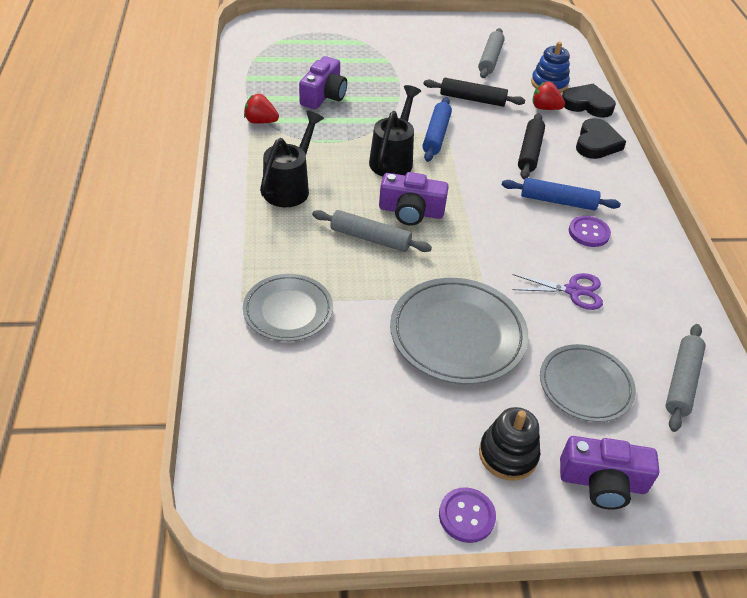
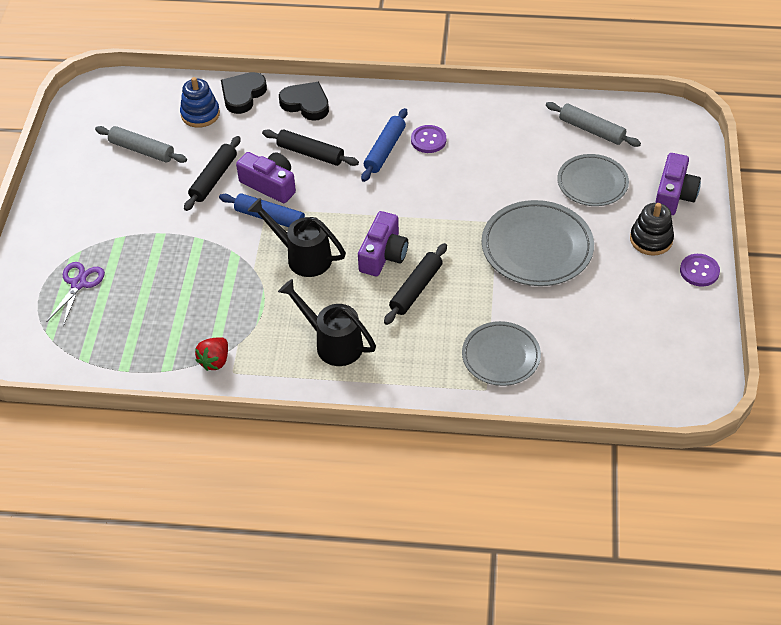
camera: 75 degrees left, 5 degrees up
(323, 95) = (177, 301): purple camera -> purple camera (270, 184)
(370, 238) = (416, 289): grey rolling pin -> black rolling pin
(545, 108) = (242, 127): red strawberry -> none
(573, 291) = (495, 166): purple scissors -> purple scissors (78, 284)

